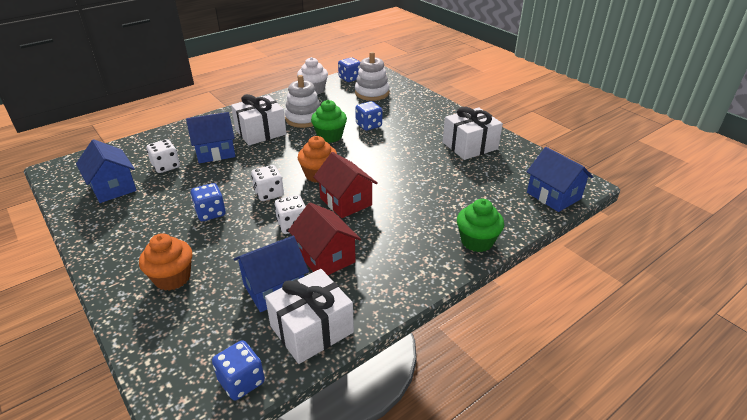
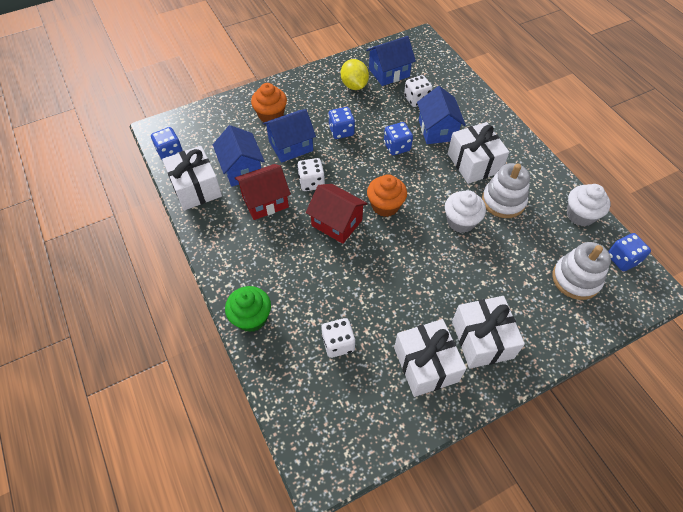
camera: 100 degrees right, 20 degrees up
(129, 211) = (354, 85): none -> yellow lemon
(269, 193) = (361, 168): white dice -> white dice (338, 343)
(330, 136) = (460, 221): green cupcake -> white cupcake
(346, 201) = (336, 223): red house -> red house turned 60 degrees clockwise
(368, 125) = (484, 262): blue dice -> blue dice (397, 147)
(437, 125) = (482, 339): none -> white gift
(553, 195) = (304, 424): blue house -> blue house (291, 146)

